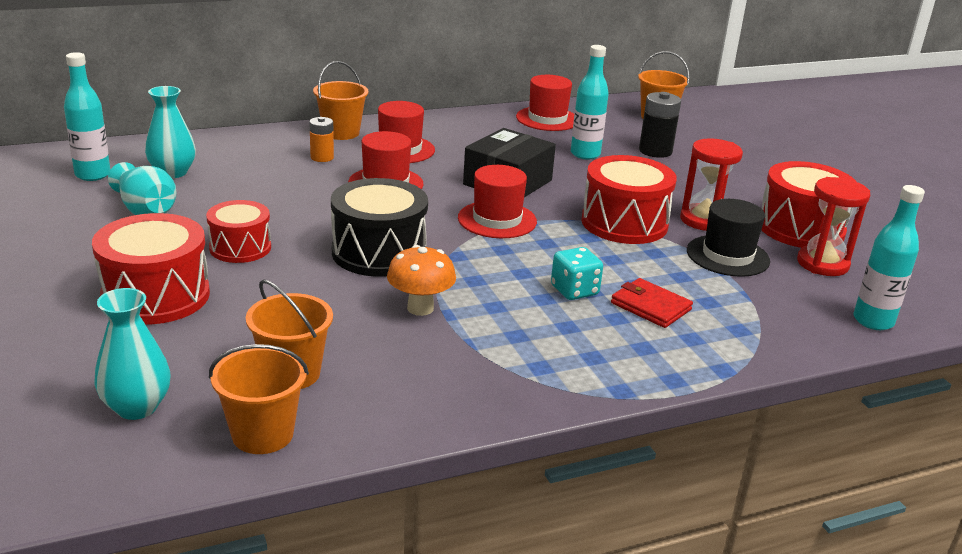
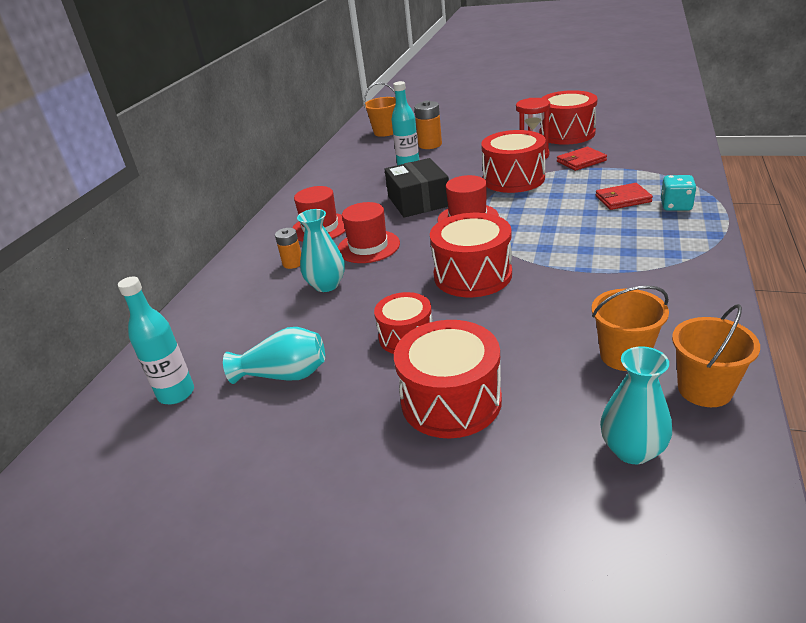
camera: 45 degrees left, 5 degrees up
(173, 172) = (229, 344): turquoise vase -> turquoise vase (326, 285)
(341, 133) = (261, 245): orange bucket -> none
(379, 252) = (472, 275): black drum -> red drum
(420, 308) = (567, 278): orange mushroom -> none
(547, 119) = (342, 164): red hat -> none
(574, 291) = (585, 217): turquoise dice -> turquoise dice (676, 206)
(655, 151) = (430, 145): black battery -> orange battery
(727, 256) = (581, 161): black hat -> red wallet
(822, 264) = (611, 140): red hourglass -> none
(873, 321) = (681, 146): turquoise bottle -> none

